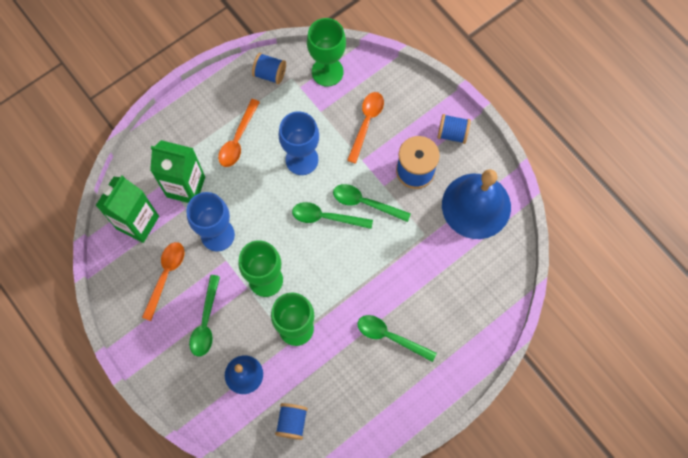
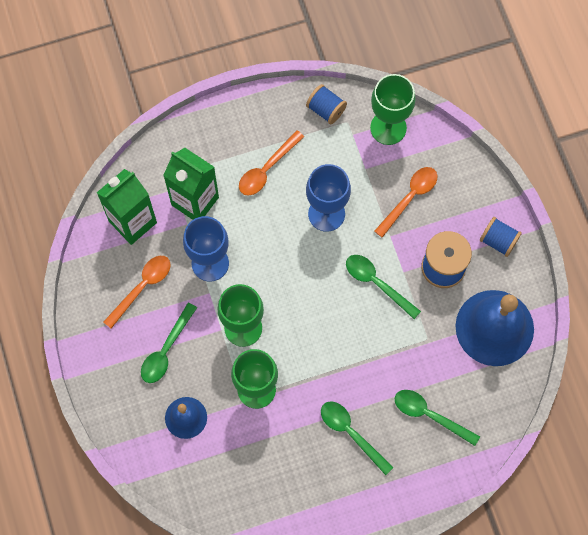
camera: 20 degrees right, 0 degrees up
(292, 422) = (217, 484): blue spool -> none
(326, 217) = (330, 284): green spoon -> green spoon (429, 415)

